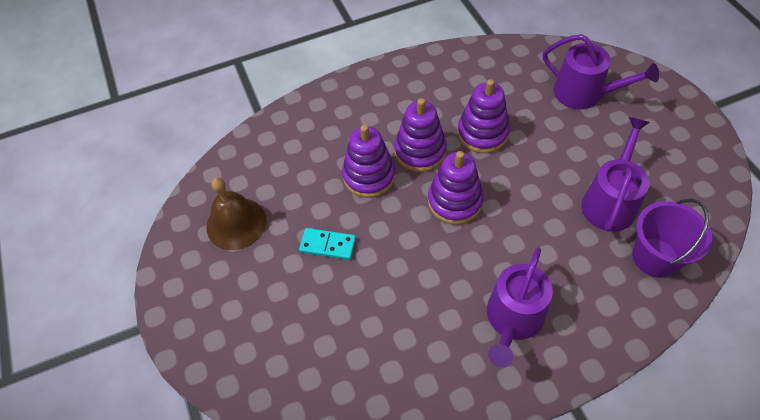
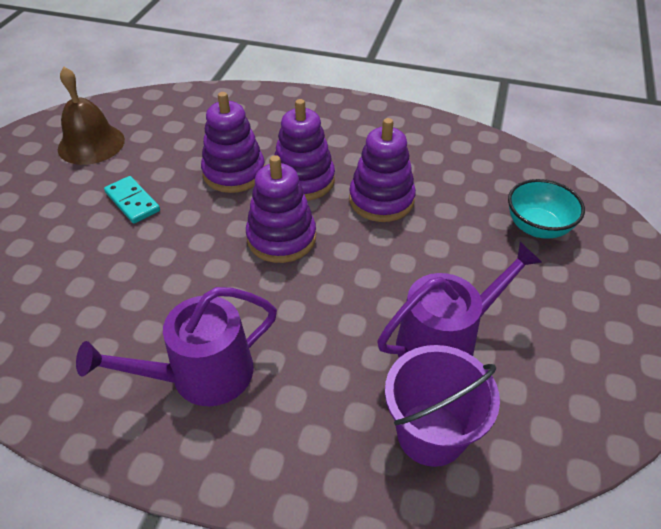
camera: 35 degrees right, 10 degrees down
(584, 94) = (537, 227): purple watering can -> turquoise bowl

